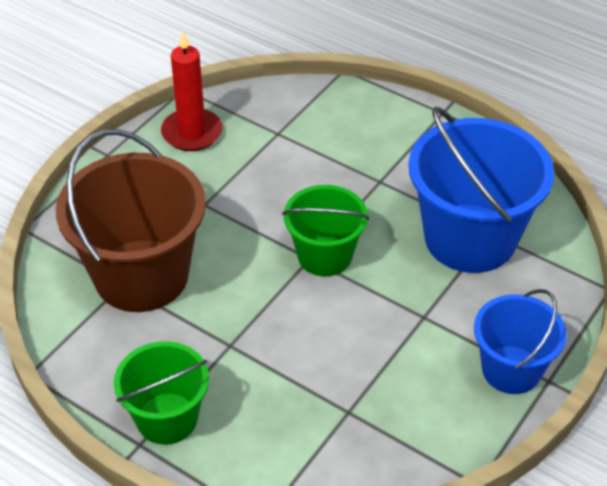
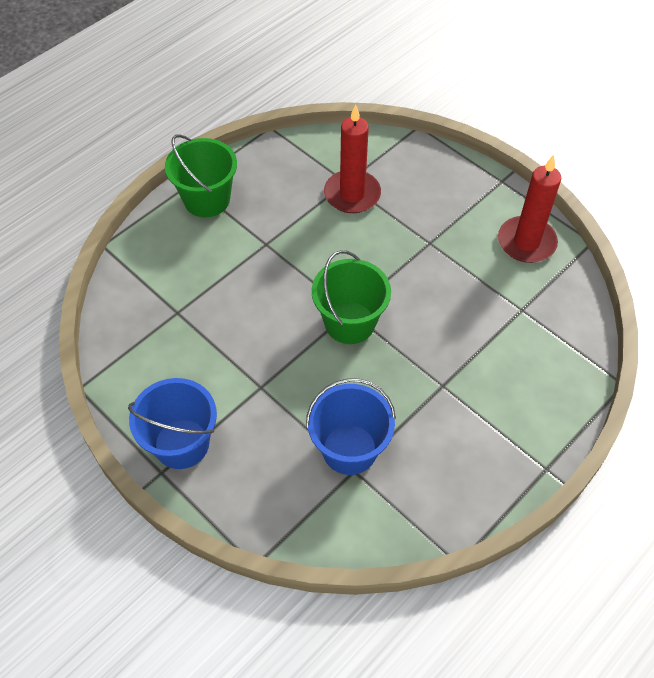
camera: 100 degrees right, 10 degrees up
(141, 276) = (352, 194): brown bucket -> red candle
(470, 238) = (349, 449): blue bucket -> blue bucket, size x0.59

